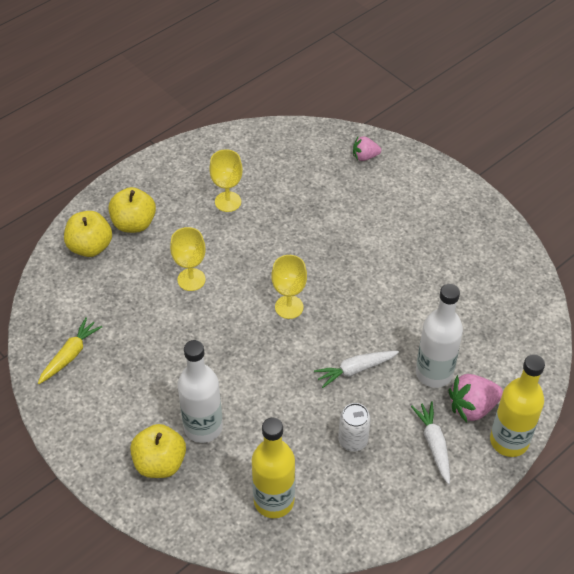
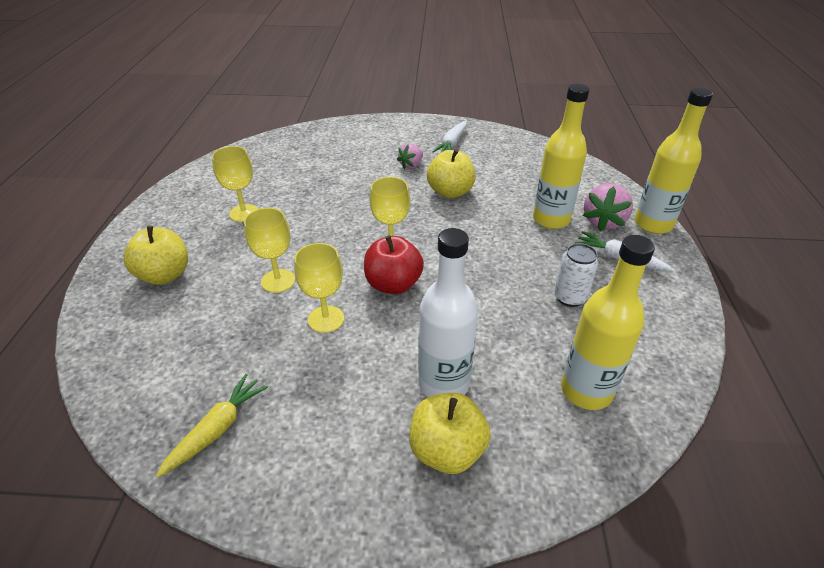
camera: 45 degrees left, 10 degrees down
(70, 355) = (217, 429): yellow carrot -> yellow carrot turned 45 degrees clockwise
(90, 247) = (133, 320): yellow apple -> yellow apple (450, 192)
(188, 331) = (326, 319): none -> yellow goblet
(255, 338) = (393, 284): none -> red apple
(355, 370) = (499, 252): white carrot -> white carrot (452, 144)
(365, 157) = (323, 137): pink strawberry -> pink strawberry (411, 165)
(434, 373) = (551, 219): white bottle -> yellow bottle

